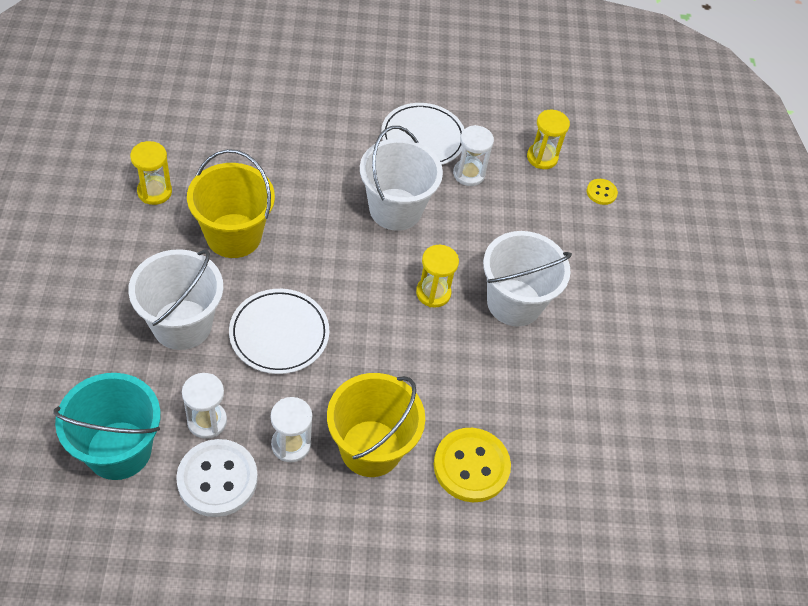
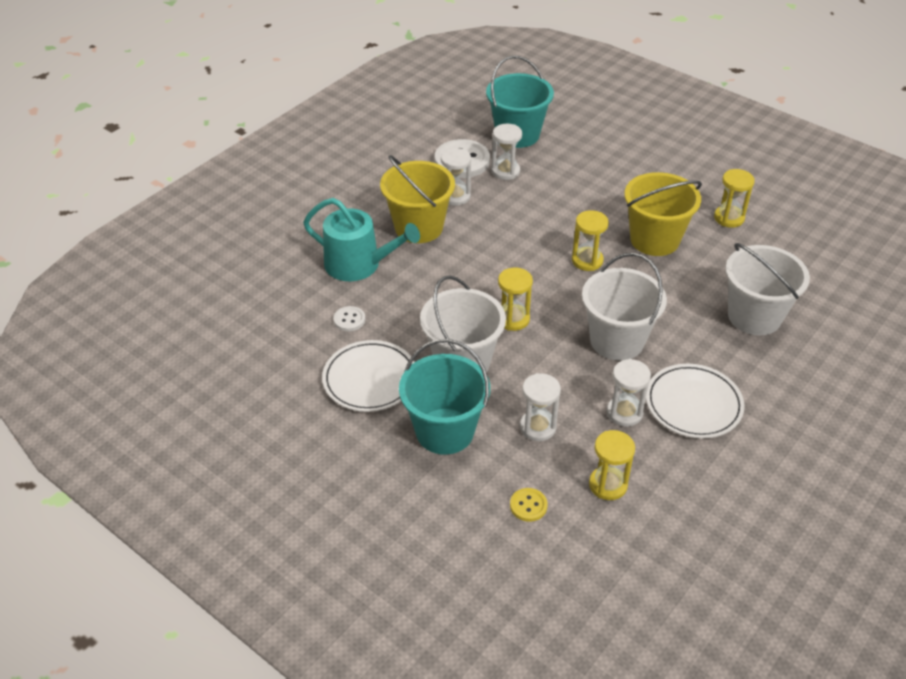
camera: 135 degrees right, 10 degrees down
(182, 324) = (590, 188): white bucket -> white bucket (754, 316)
(279, 334) = (545, 225): white plate -> white plate (370, 379)
(307, 274) = (587, 260): none -> yellow hourglass
(471, 466) = (359, 265): yellow button -> turquoise watering can
(531, 219) = (538, 427): none -> white hourglass
(546, 422) = (349, 320): none -> white button
(591, 275) = (445, 431): none -> turquoise bucket

